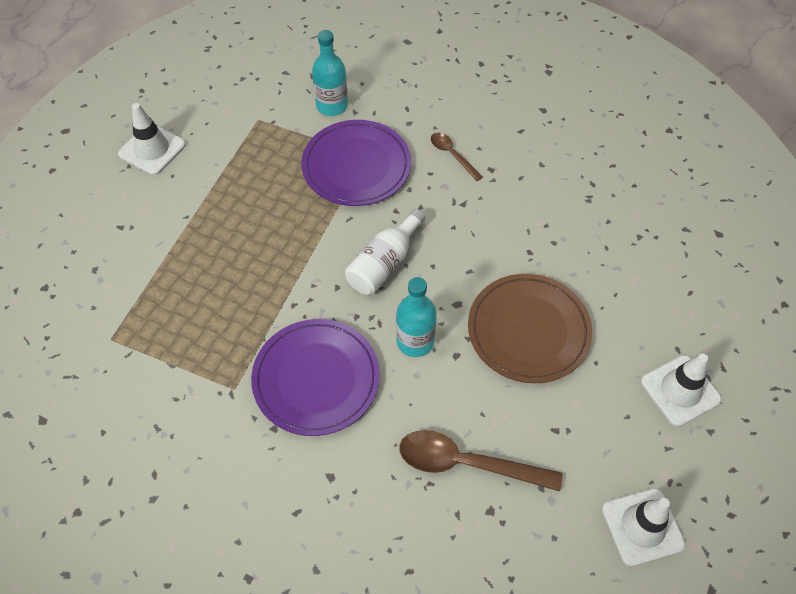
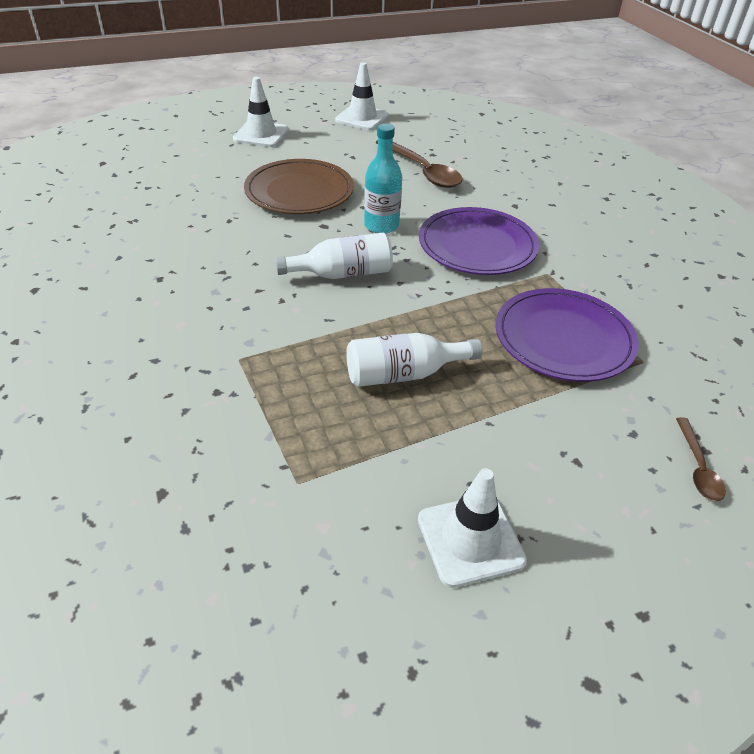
camera: 140 degrees left, 15 degrees down
(262, 213) = (403, 374): none -> white bottle
(332, 106) = (197, 435): turquoise bottle -> none
(356, 166) = (262, 355): purple plate -> purple plate (563, 339)
(452, 155) = (168, 307): brown spoon -> brown spoon (697, 467)

